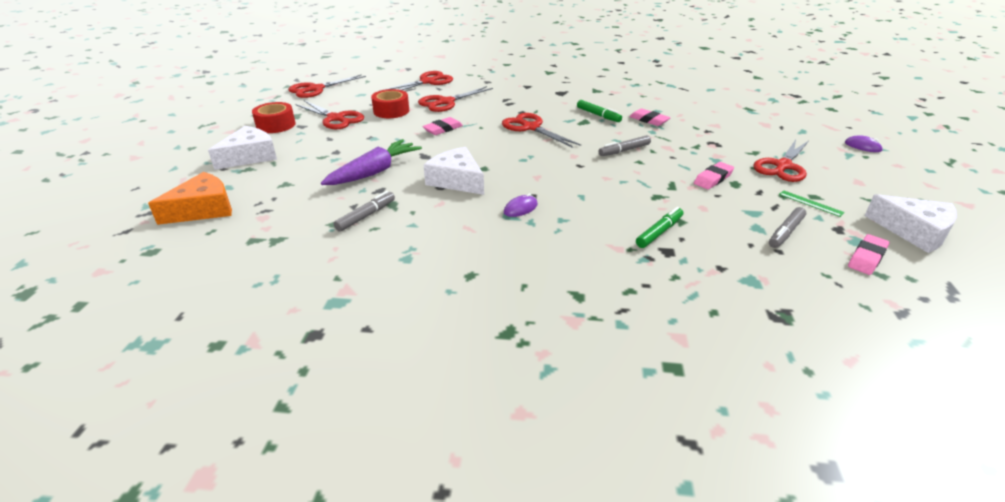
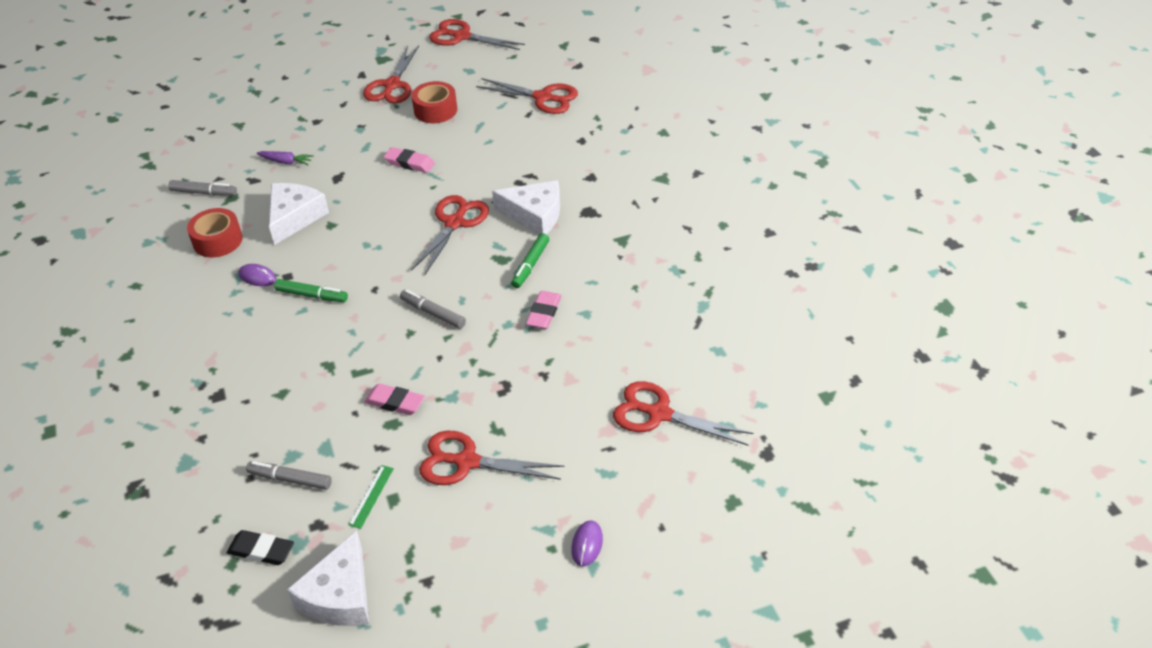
camera: 65 degrees right, 10 degrees up
(203, 209) = (179, 107): orange cheese -> none
(249, 156) = (279, 80): white cheese -> white cheese (534, 215)
(276, 125) = (353, 60): red tape -> red tape (217, 240)
(374, 172) = (286, 162): purple carrot -> purple carrot, size x0.50
(446, 102) = (488, 135): red scissors -> red scissors (659, 414)
(659, 232) = (251, 382): green marker -> green marker (312, 295)
(866, 258) = (261, 550): pink eraser -> black eraser

